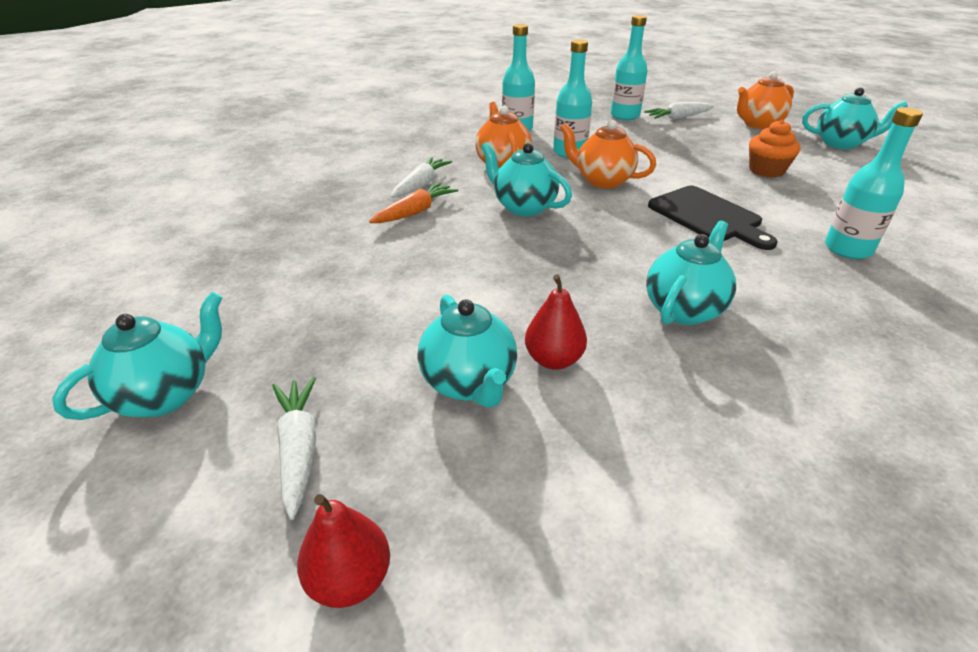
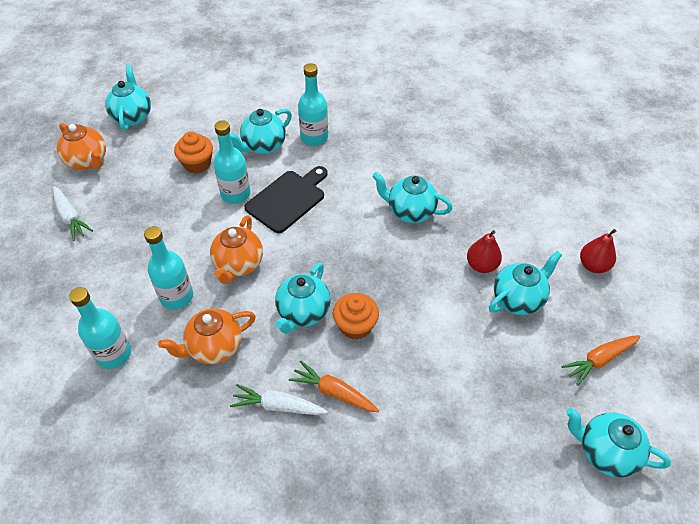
camera: 105 degrees left, 15 degrees up
(299, 449) = (599, 360): white carrot -> orange carrot
(350, 579) = (642, 311): red pear -> red pear (593, 265)
(491, 234) = (355, 326): none -> orange cupcake
(625, 116) = (65, 261): turquoise bottle -> turquoise bottle (235, 194)
(813, 210) = (263, 146): none -> turquoise teapot

